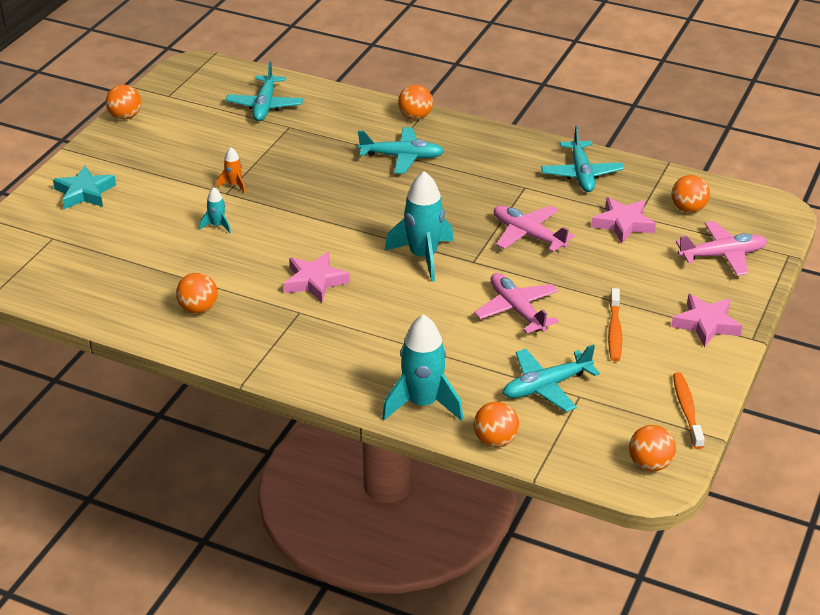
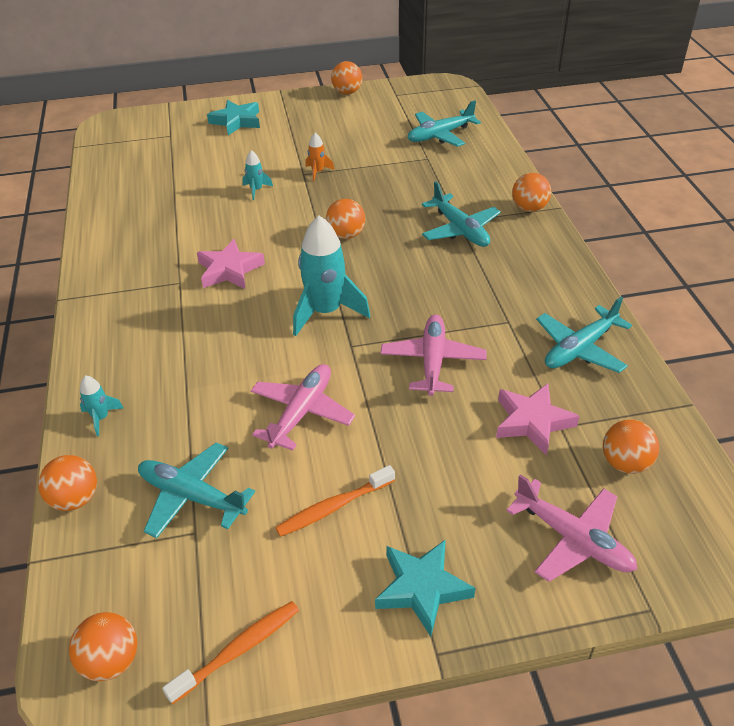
camera: 55 degrees right, 5 degrees up
(198, 309) = (140, 232): orange ball -> orange ball (346, 235)
(422, 403) = (101, 418): turquoise rocket -> turquoise rocket, size x0.47
(706, 324) = (422, 588): pink star -> turquoise star

